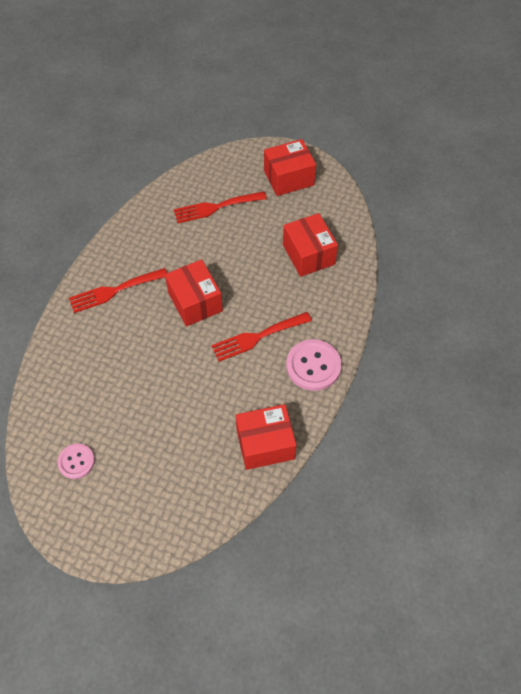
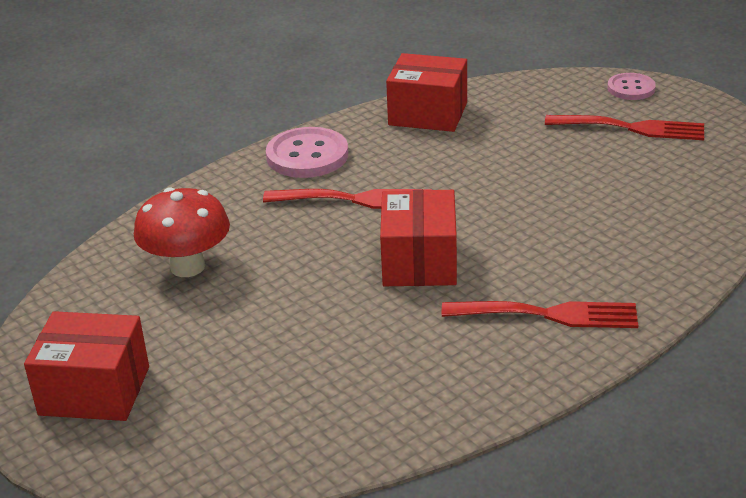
camera: 150 degrees left, 25 degrees down
(76, 461) = (682, 156): pink button -> pink button (631, 88)
(215, 207) = (277, 386): red fork -> red fork (632, 128)
(308, 254) = (187, 267): red box -> red mushroom

